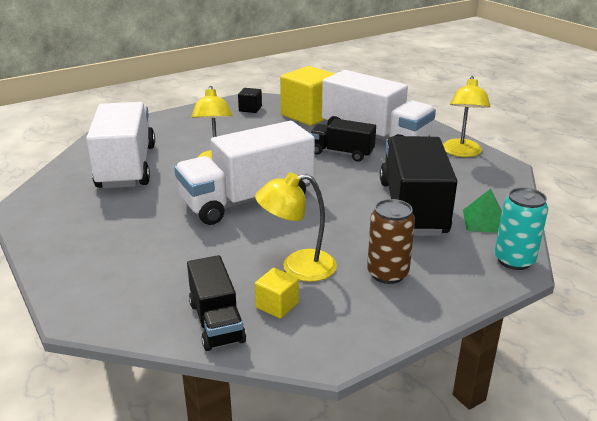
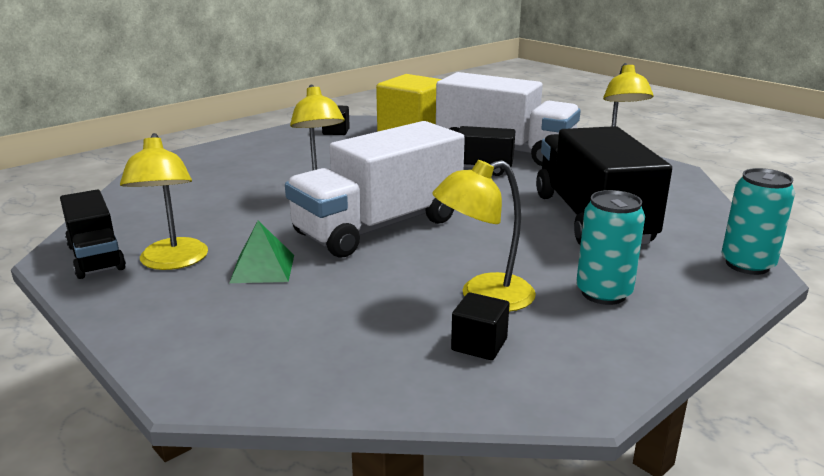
camera: 10 degrees left, 5 degrees down
(93, 217) = (173, 262): none -> yellow lamp
(126, 167) = (198, 201): white truck -> none
(216, 322) = (405, 374): black truck -> black truck (96, 257)
(277, 305) = (479, 344): yellow cube -> black cube
(387, 273) = (603, 293): brown can -> turquoise can
(485, 221) = (686, 226): green pyramid -> green pyramid (263, 268)

